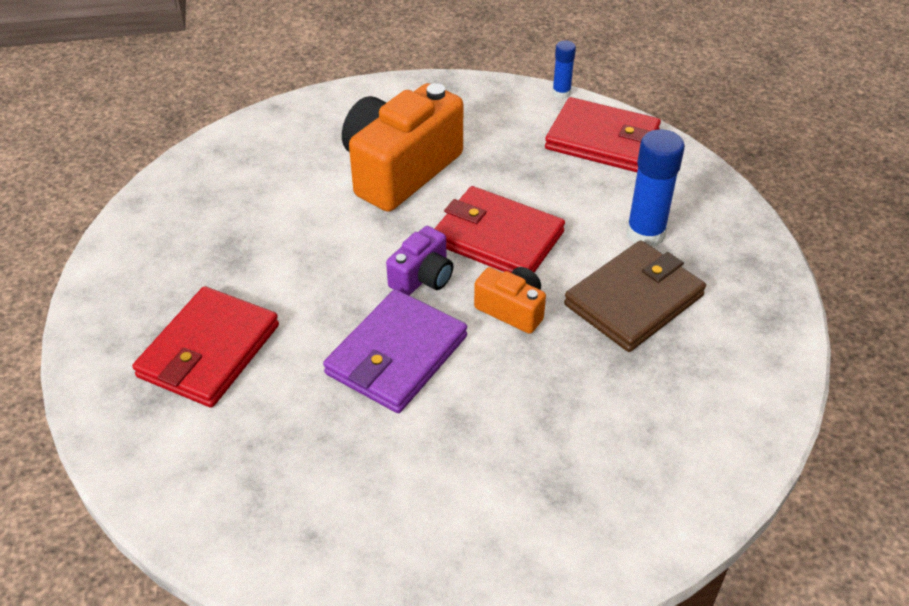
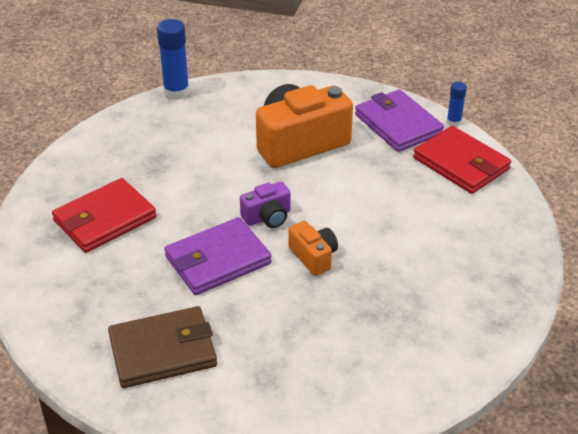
camera: 25 degrees right, 5 degrees down
(497, 238) = (336, 207): red wallet -> none
(500, 113) = (398, 124): none -> purple wallet
(634, 300) = (404, 278): brown wallet -> brown wallet (163, 350)
(645, 234) = (445, 237): blue glue stick -> blue glue stick (176, 92)

